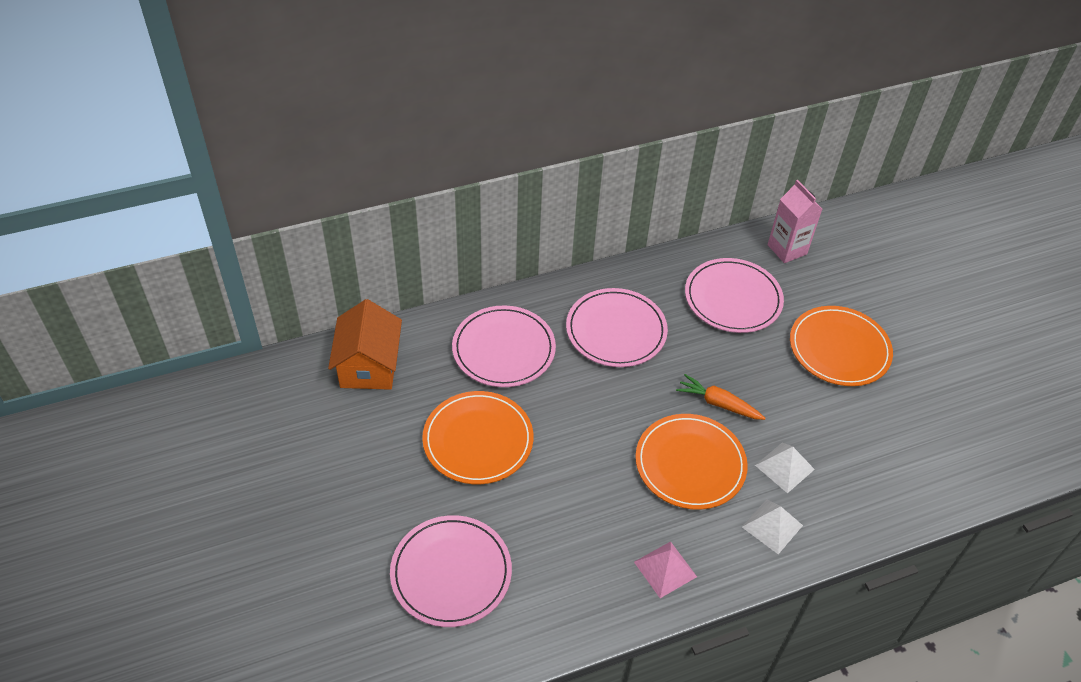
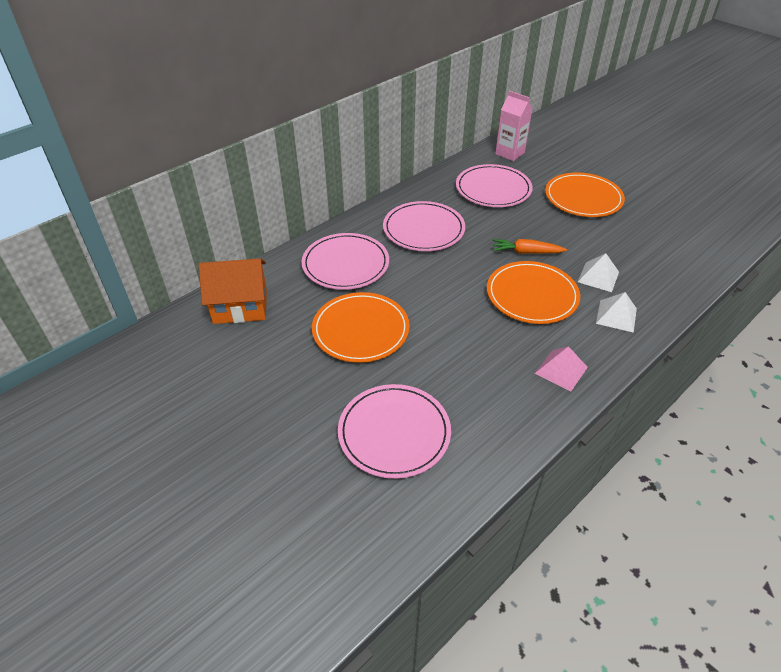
camera: 20 degrees left, 5 degrees down
(369, 366) = (240, 306): orange house -> orange house turned 75 degrees counterclockwise

